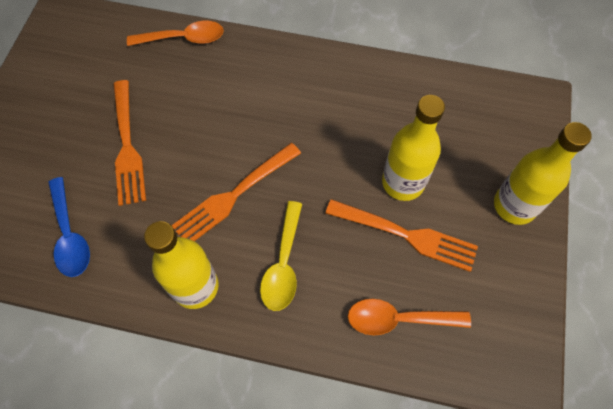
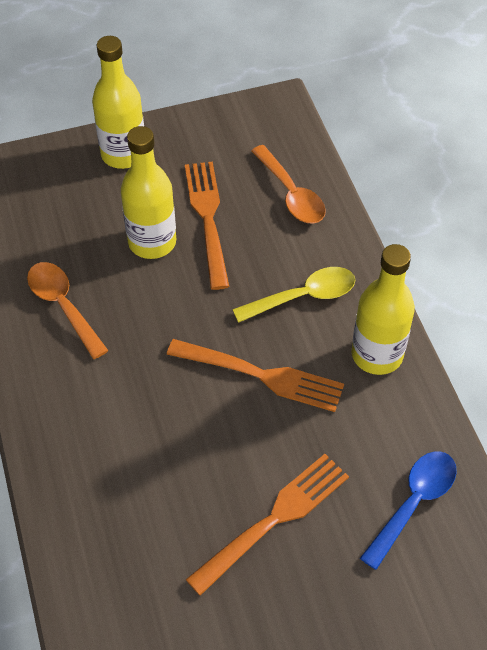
camera: 120 degrees left, 10 degrees down
(183, 38) = (78, 559): orange spoon -> orange spoon (63, 306)

